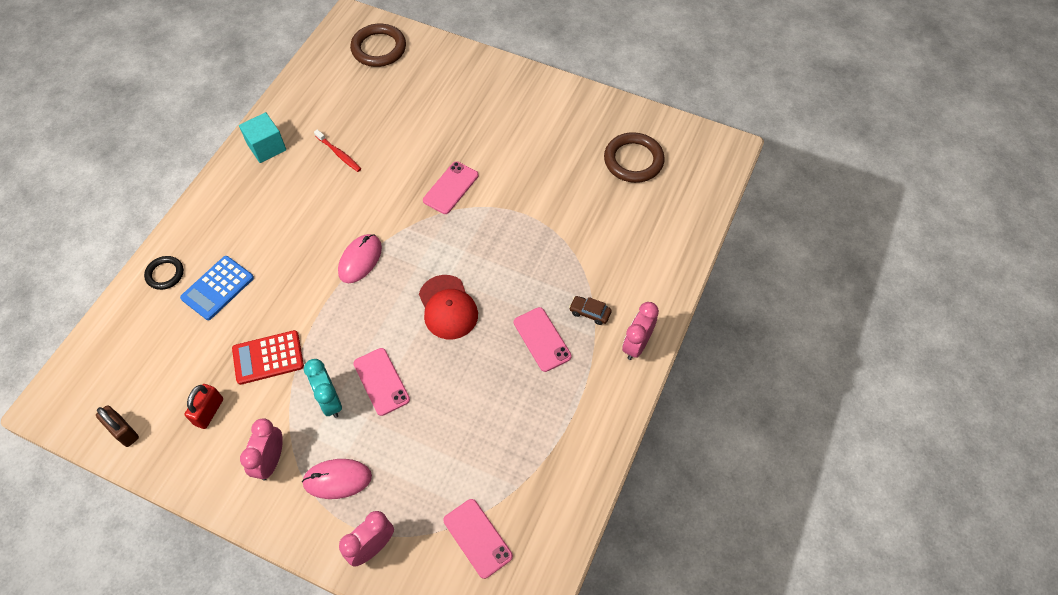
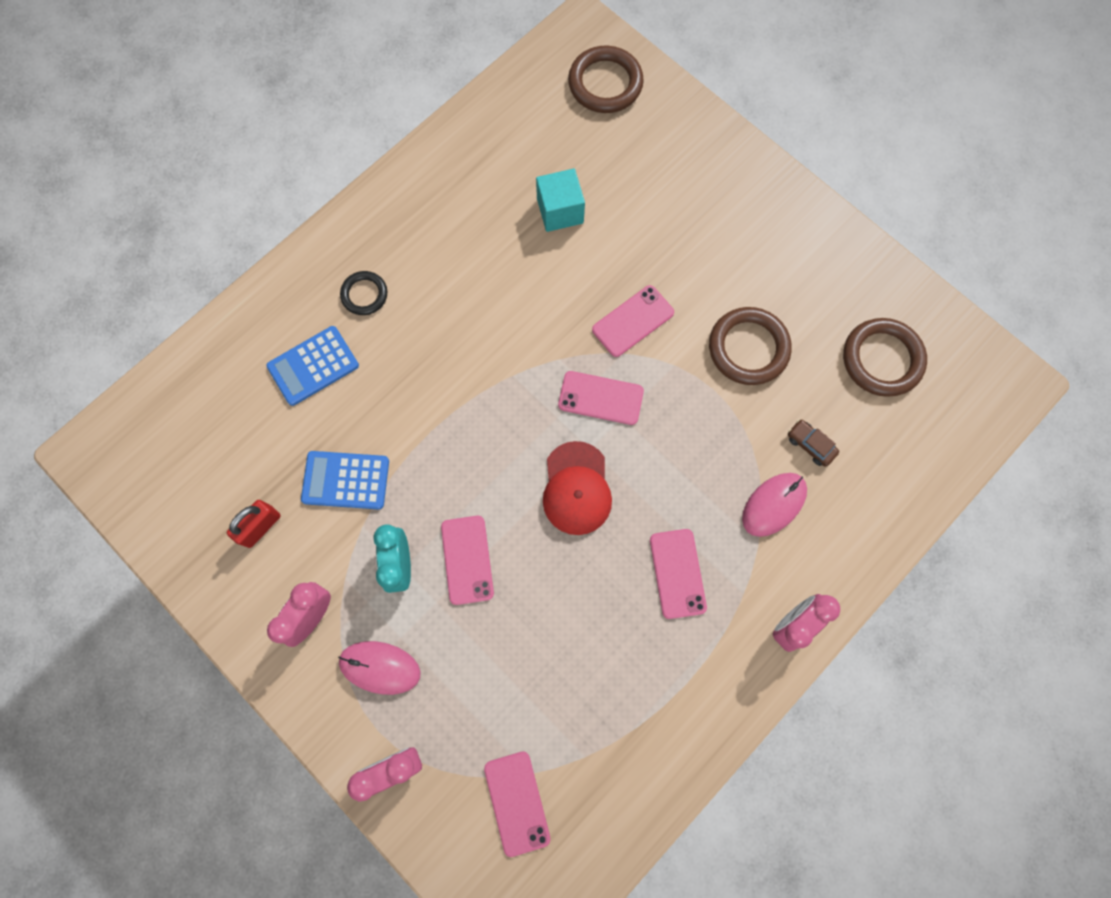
camera: 20 degrees right, 15 degrees up
(123, 431) = (160, 516): brown padlock -> none
(165, 274) = (258, 326): black ring -> black ring (364, 295)
(266, 147) = (424, 187): turquoise cube -> turquoise cube (560, 211)
(268, 357) = (346, 480): red calculator -> blue calculator
(339, 154) = (509, 225): red toothbrush -> none
(360, 260) = (491, 385): pink mouse -> pink mouse (773, 504)
(445, 243) = (600, 398): none -> pink phone
(539, 181) = (748, 348): none -> brown ring
(589, 312) = (749, 558): brown car -> brown car (810, 445)

